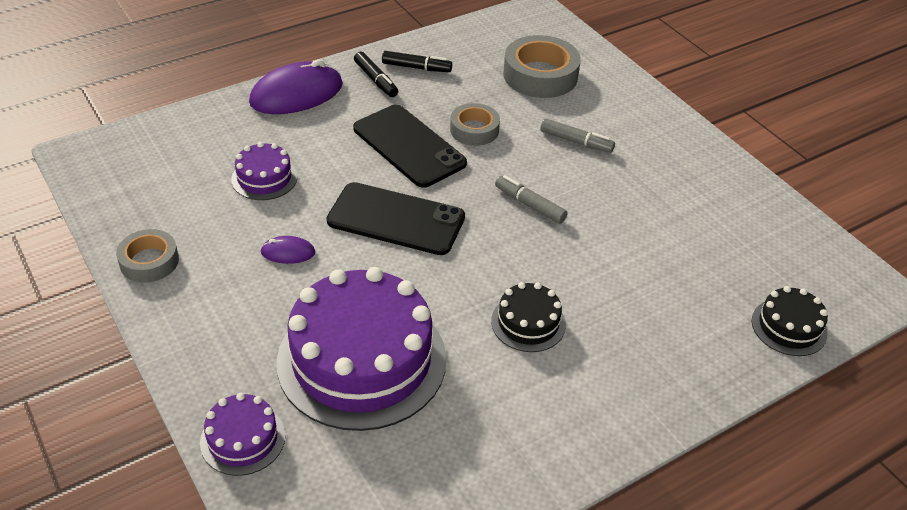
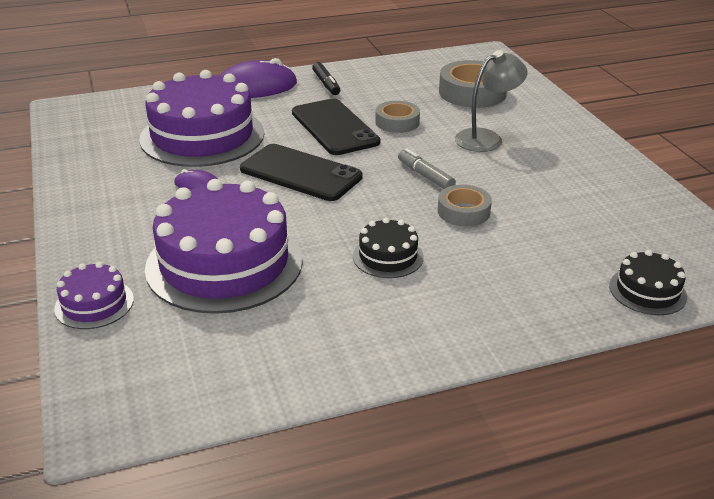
camera: 15 degrees right, 10 degrees down
(149, 261) = (81, 178): grey tape -> grey tape (463, 211)
(264, 178) = (202, 136): purple cake -> purple cake, size x2.17
(416, 67) = (364, 79): black marker -> none
(576, 141) = (486, 138): grey marker -> grey lamp

